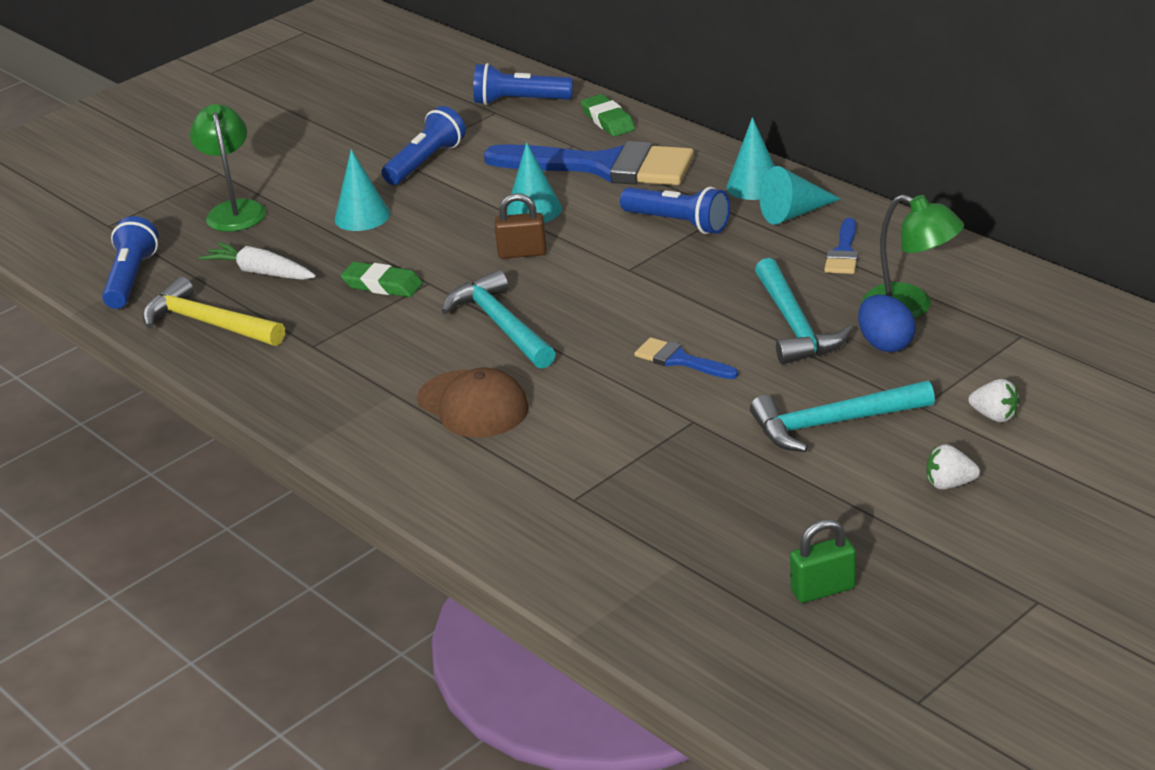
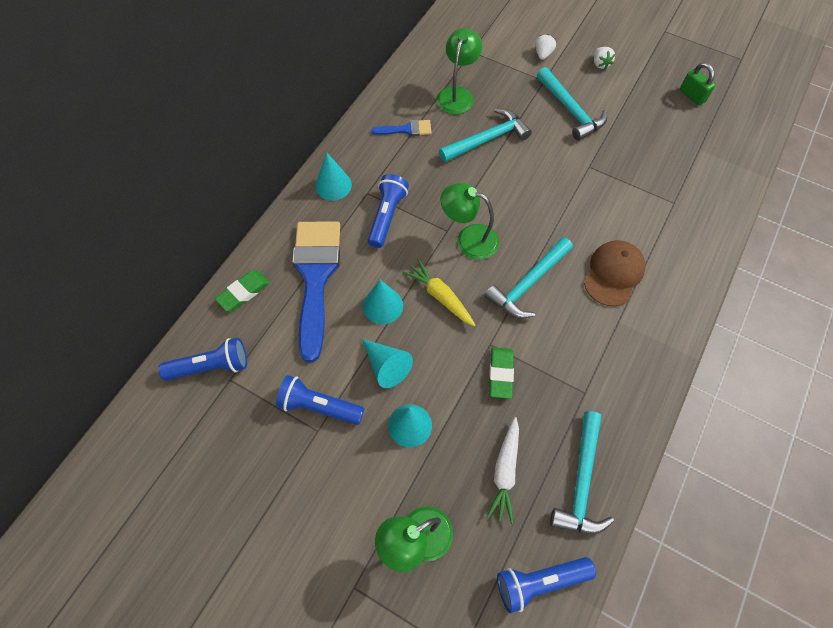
camera: 110 degrees left, 30 degrees up
(208, 323) = (581, 481): yellow hammer -> turquoise hammer
(519, 101) = (211, 366): blue flashlight -> blue flashlight turned 90 degrees counterclockwise
(522, 253) = (440, 296): brown padlock -> yellow carrot
(604, 285) = (468, 239): none -> green lamp
(680, 360) = (536, 183): blue brush -> none
(794, 213) = (365, 159): turquoise cone -> turquoise cone (386, 366)
(885, 344) = (494, 100): blue egg -> none

